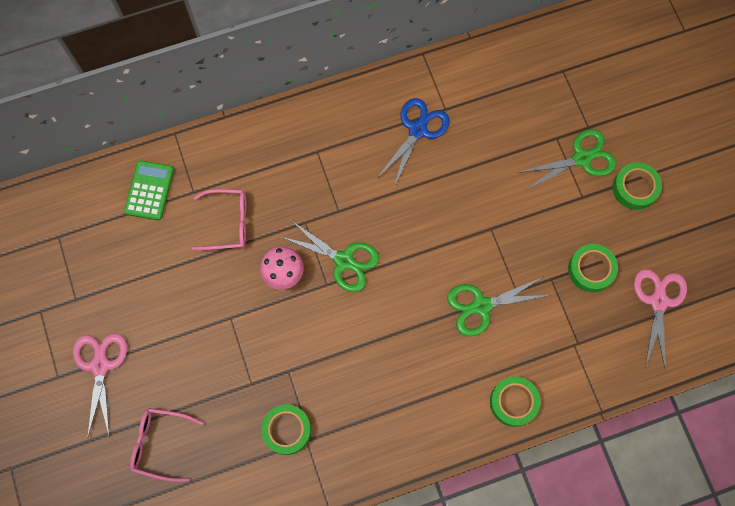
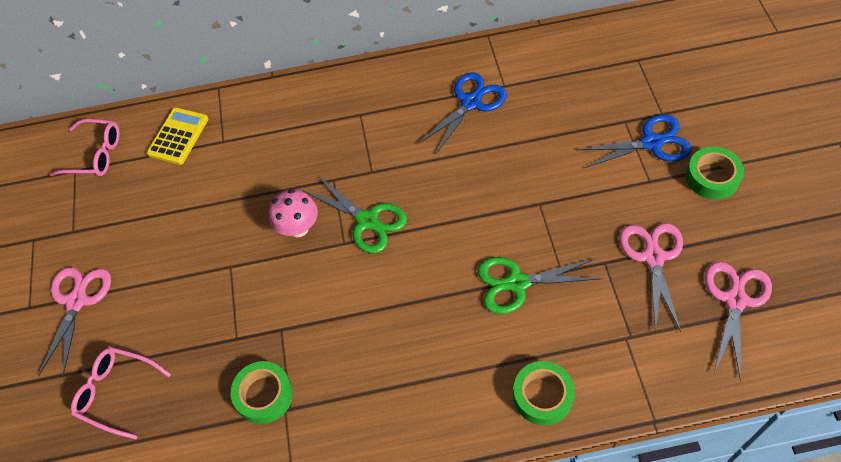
camera: 15 degrees right, 15 degrees down
(149, 190) = (178, 136): green calculator -> yellow calculator
(228, 223) = (251, 173): pink glasses -> pink glasses (95, 155)
(582, 158) = (652, 143): green scissors -> blue scissors
(591, 270) = (653, 257): green tape -> pink scissors

